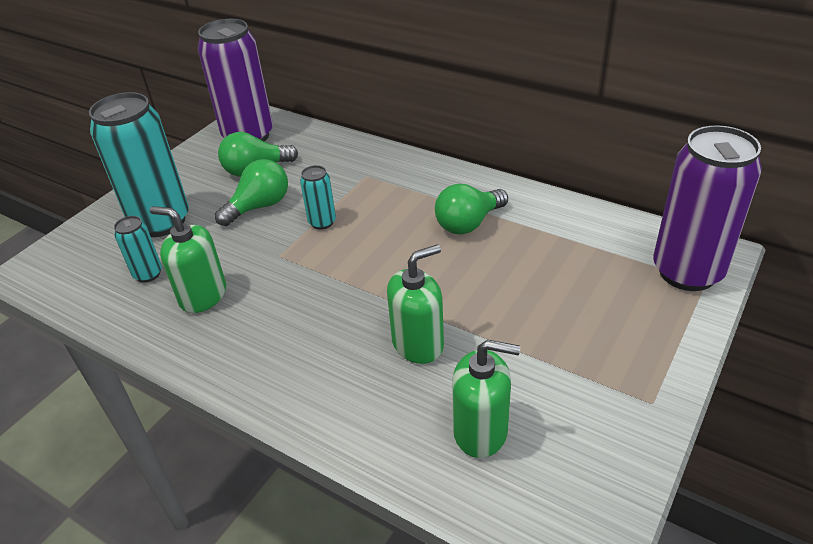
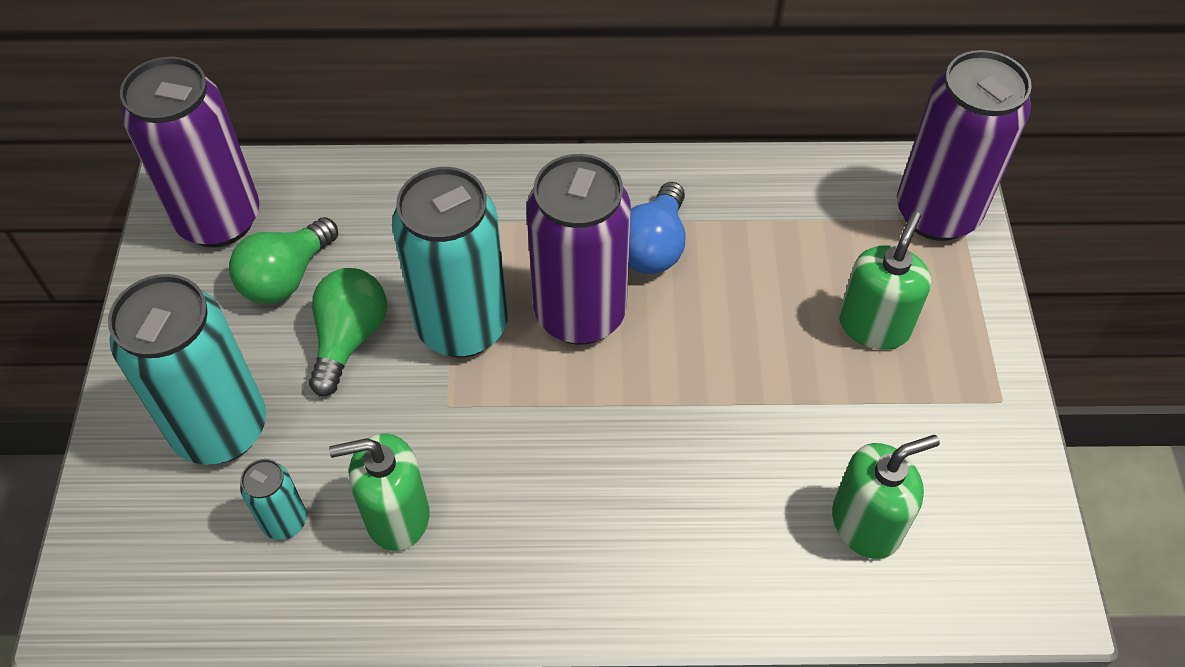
camera: 35 degrees left, 15 degrees up
(322, 222) = (462, 326): turquoise can -> turquoise can, size x2.19
(393, 240) = (580, 314): none -> purple can
(418, 344) = (722, 449): green soap dispenser -> green soap dispenser (874, 325)
(468, 223) = (653, 246): green light bulb -> blue light bulb

